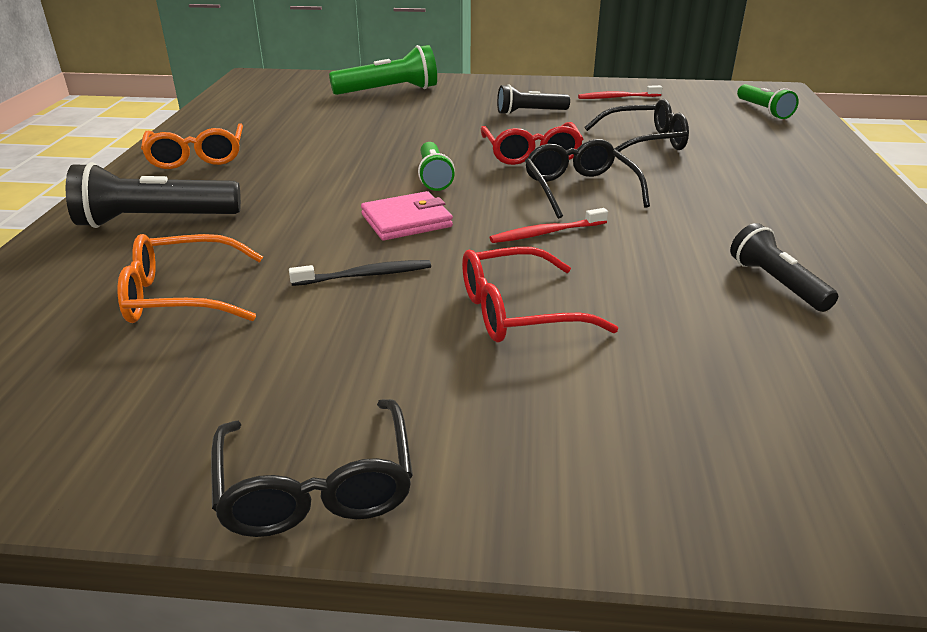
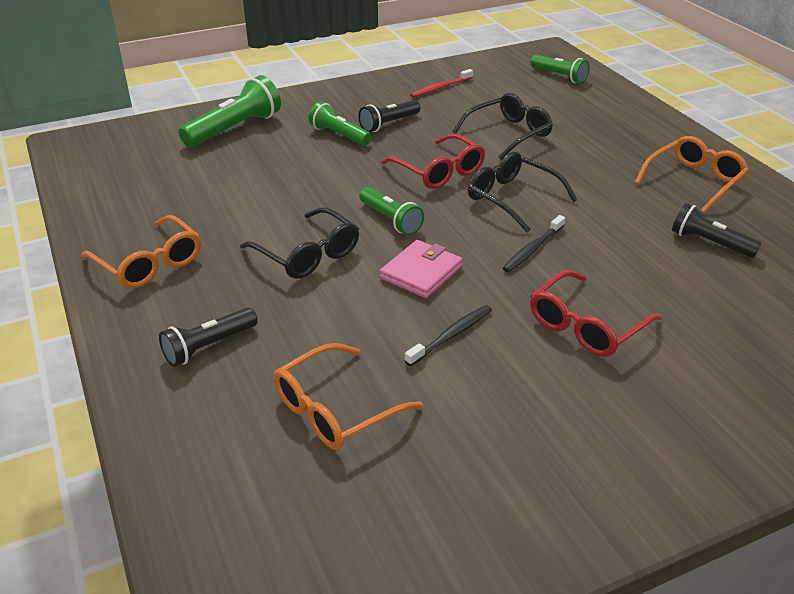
camera: 30 degrees left, 5 degrees up
(155, 220) = (208, 346): black flashlight -> black flashlight, size x0.63
(316, 485) = (612, 506): black glasses -> black glasses (307, 254)
(472, 111) = (339, 135): none -> green flashlight
(546, 233) = (533, 249): red toothbrush -> black toothbrush
(826, 224) = (693, 181): none -> orange glasses

